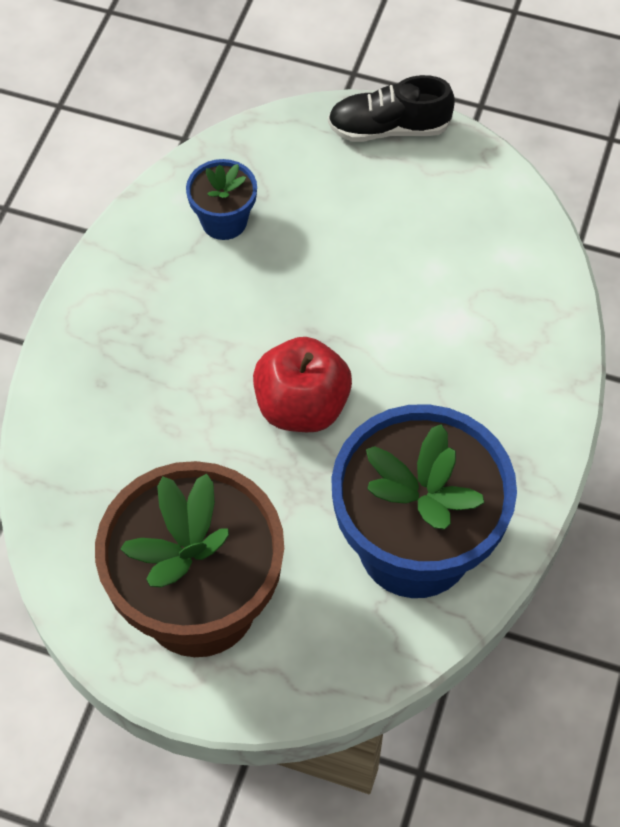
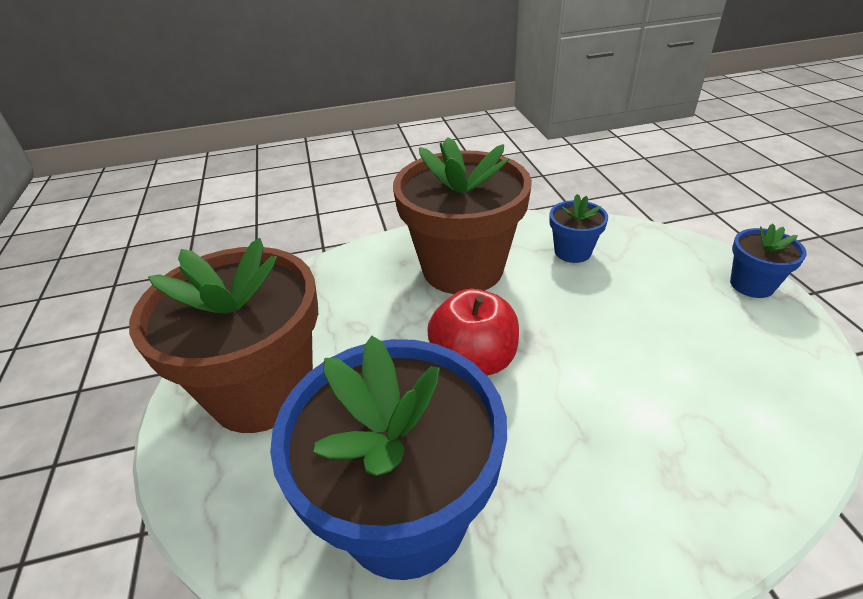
camera: 60 degrees right, 20 degrees down
(163, 334) = (462, 268): none -> brown flower pot
(388, 128) = (751, 285): black shoe -> blue flower pot

